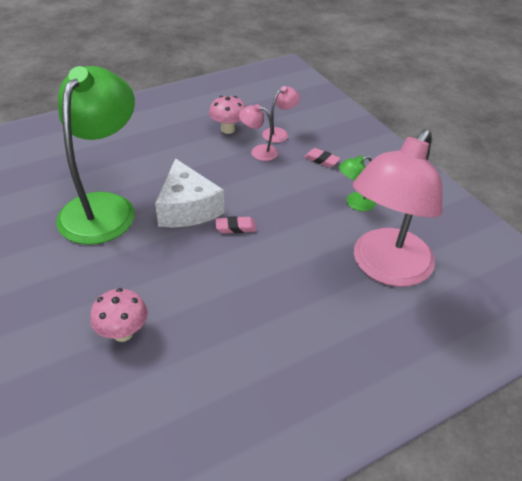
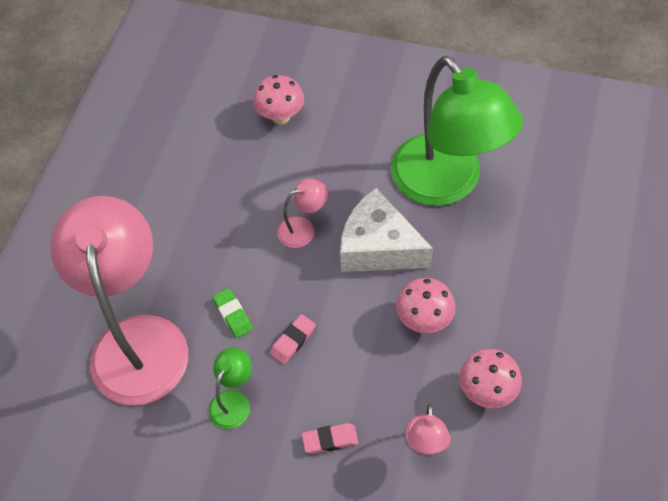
camera: 140 degrees right, 15 degrees up
(215, 166) = (424, 320): none -> pink mushroom
(235, 227) = (311, 265): pink eraser -> pink eraser (293, 341)
(258, 151) = (410, 386): pink lamp -> pink lamp (303, 229)
(311, 238) = (233, 315): none -> green eraser

